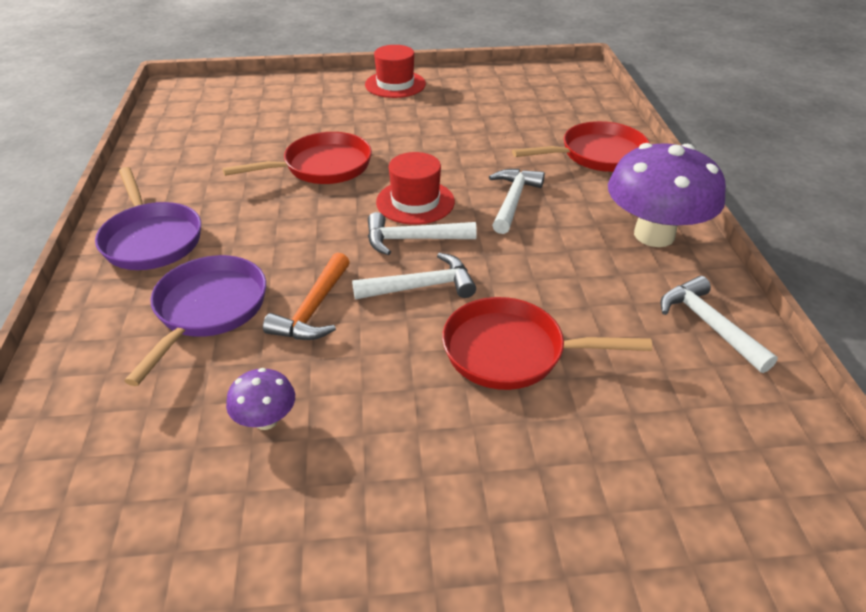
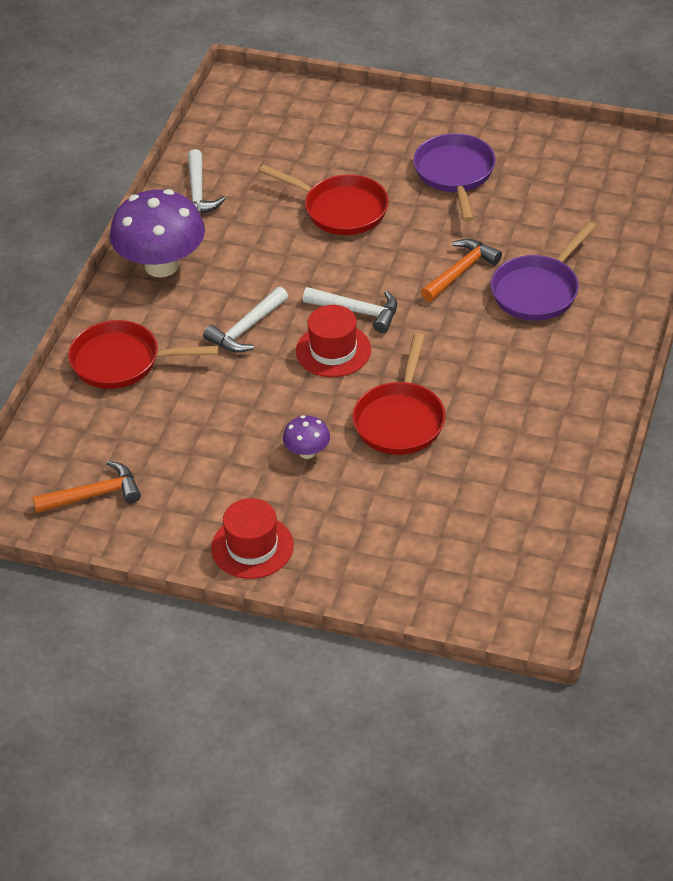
camera: 155 degrees left, 5 degrees up
(151, 239) = (578, 370): purple pan -> purple pan (455, 174)
(266, 420) = (513, 209): purple mushroom -> purple mushroom (307, 452)
(322, 167) = (400, 419): red pan -> red pan turned 75 degrees counterclockwise
(421, 286) = (373, 269): white hammer -> none
(528, 86) = (94, 495): none -> orange hammer

